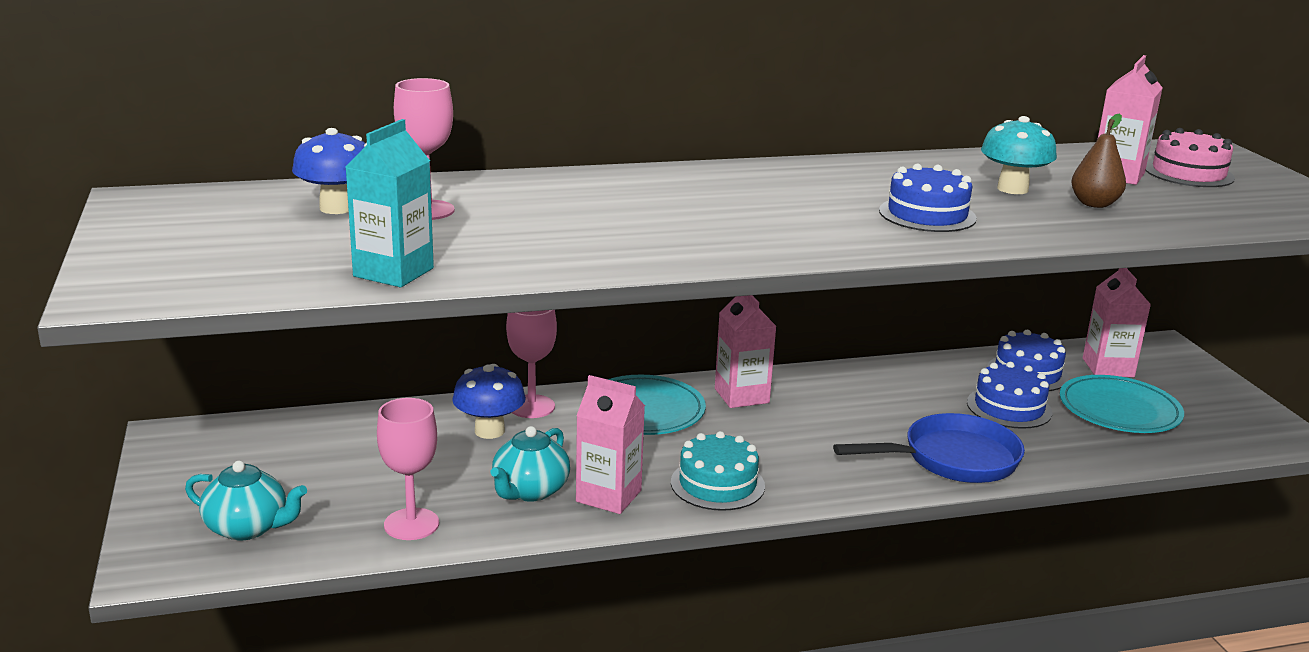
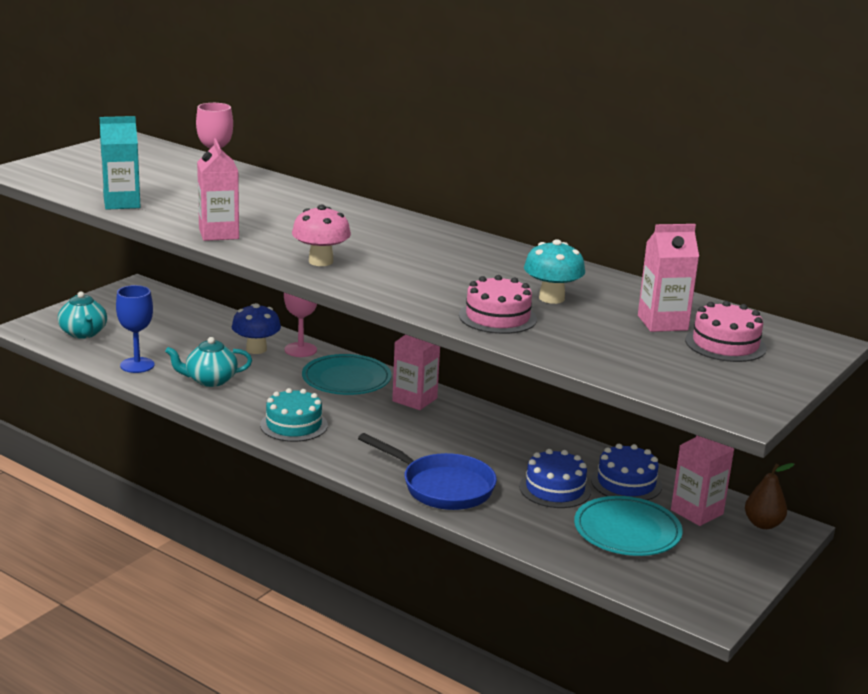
camera: 50 degrees right, 0 degrees up
(337, 208) = (185, 171): blue mushroom -> none
(411, 524) = (137, 365): pink goblet -> blue goblet
(608, 496) = (235, 401): pink carton -> pink carton (218, 234)
(781, 239) = (321, 261): none -> pink mushroom
(927, 214) = (443, 285): blue cake -> none
(1043, 221) = (497, 317): none -> pink cake
(1094, 204) = (571, 325): brown pear -> brown pear (763, 524)

